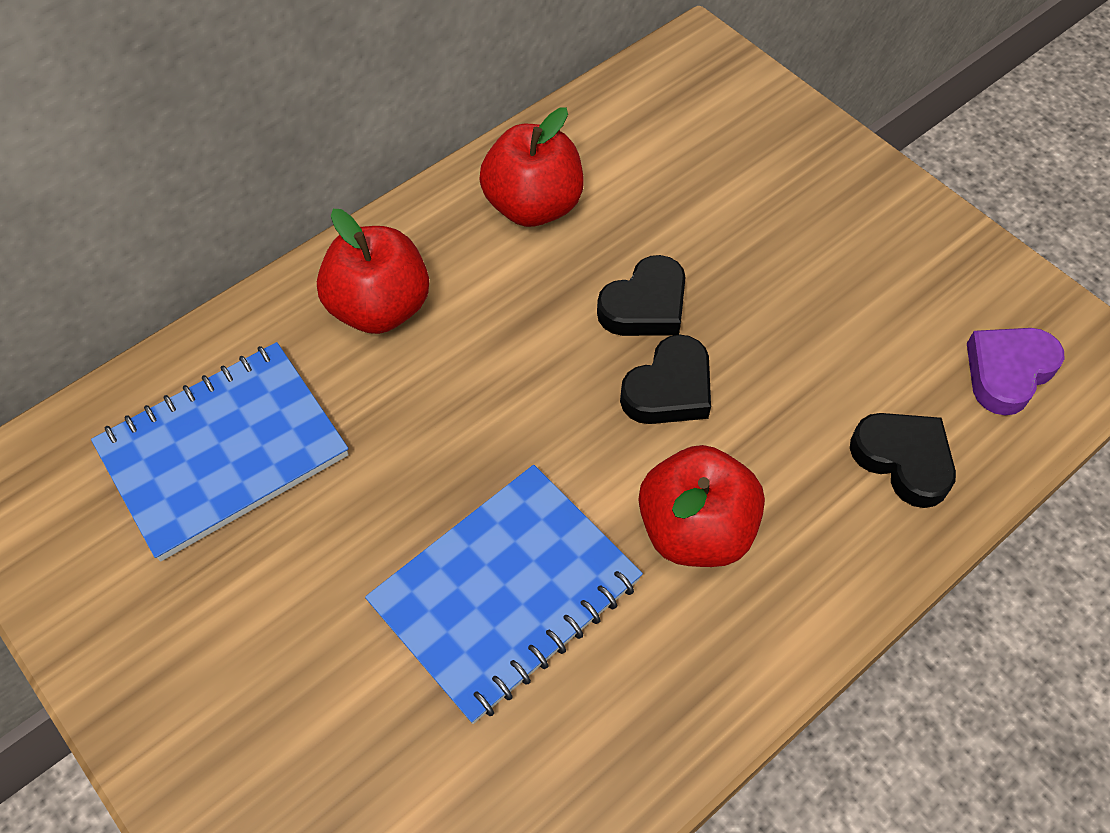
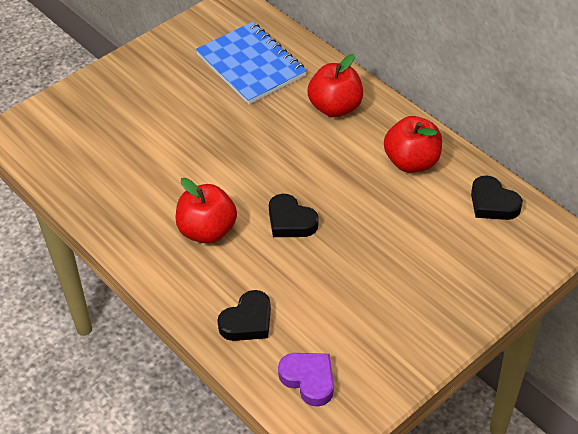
camera: 90 degrees right, 10 degrees down
(505, 592) = (177, 163): blue notebook -> none
(645, 305) = (345, 211): black heart -> black heart (493, 203)

